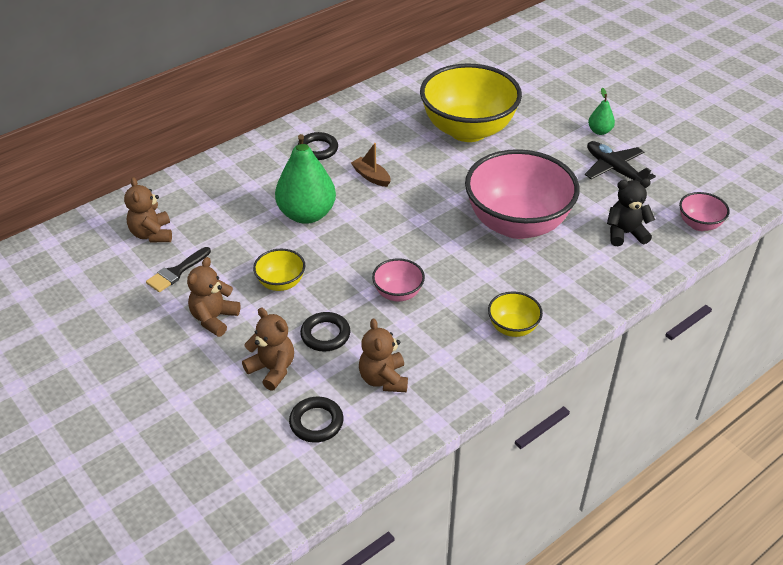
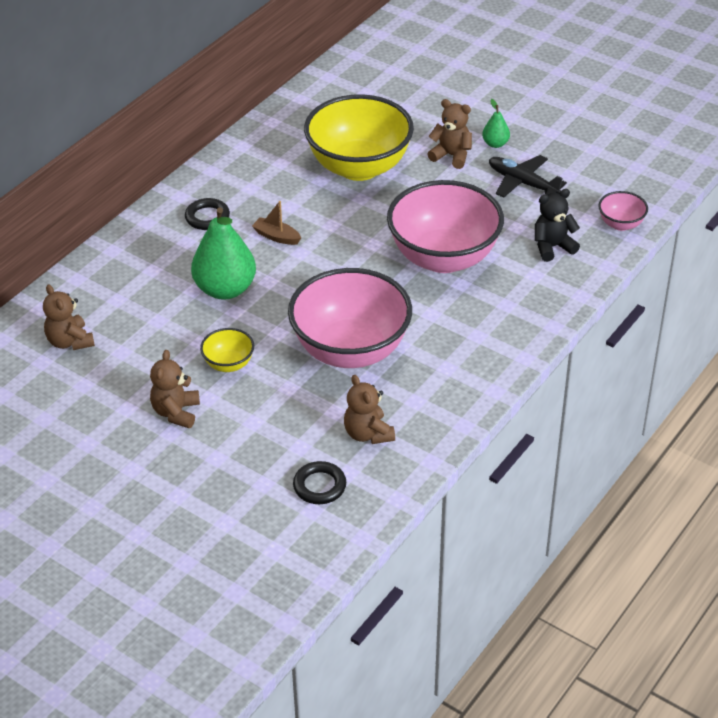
camera: 15 degrees left, 0 degrees up
(176, 272) = (115, 375): black brush -> none
(272, 369) = (256, 448): brown teddy bear -> brown teddy bear (451, 156)
(325, 335) = (294, 404): black ring -> none
(398, 293) = (350, 350): pink bowl -> pink bowl, size x2.29
(513, 328) = (473, 360): yellow bowl -> none

